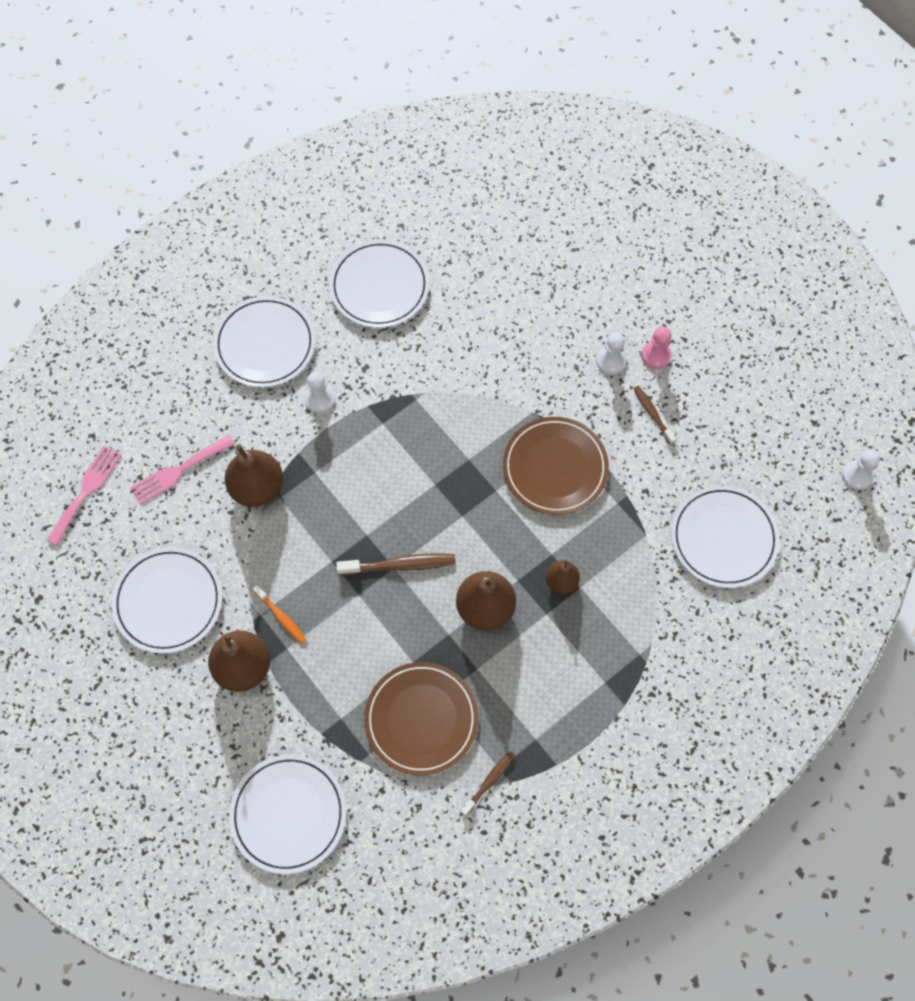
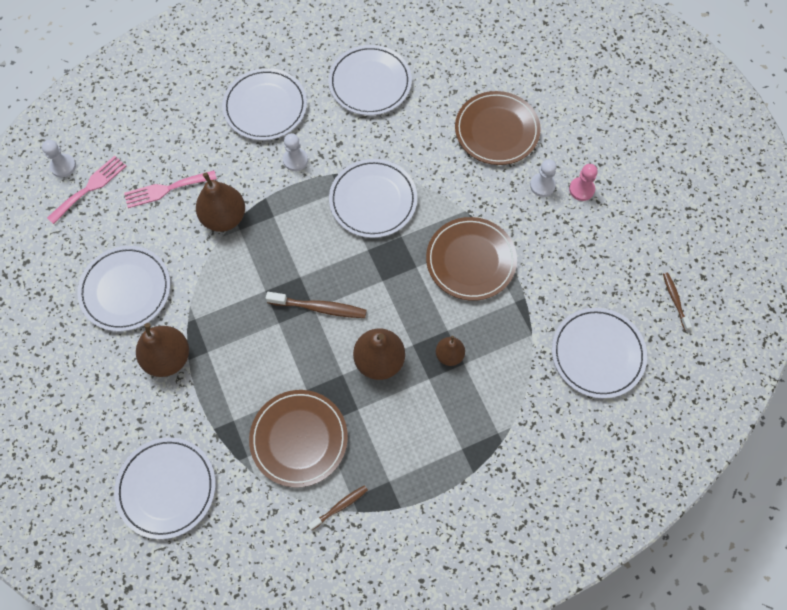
camera: 15 degrees right, 0 degrees up
(281, 617) = (211, 325): orange toothbrush -> none
(424, 425) = (373, 200): none -> white plate
(542, 309) = (496, 130): none -> brown plate
(652, 414) = (565, 236): brown toothbrush -> brown toothbrush (675, 300)
(857, 475) = (728, 330): white pawn -> white pawn (63, 166)

